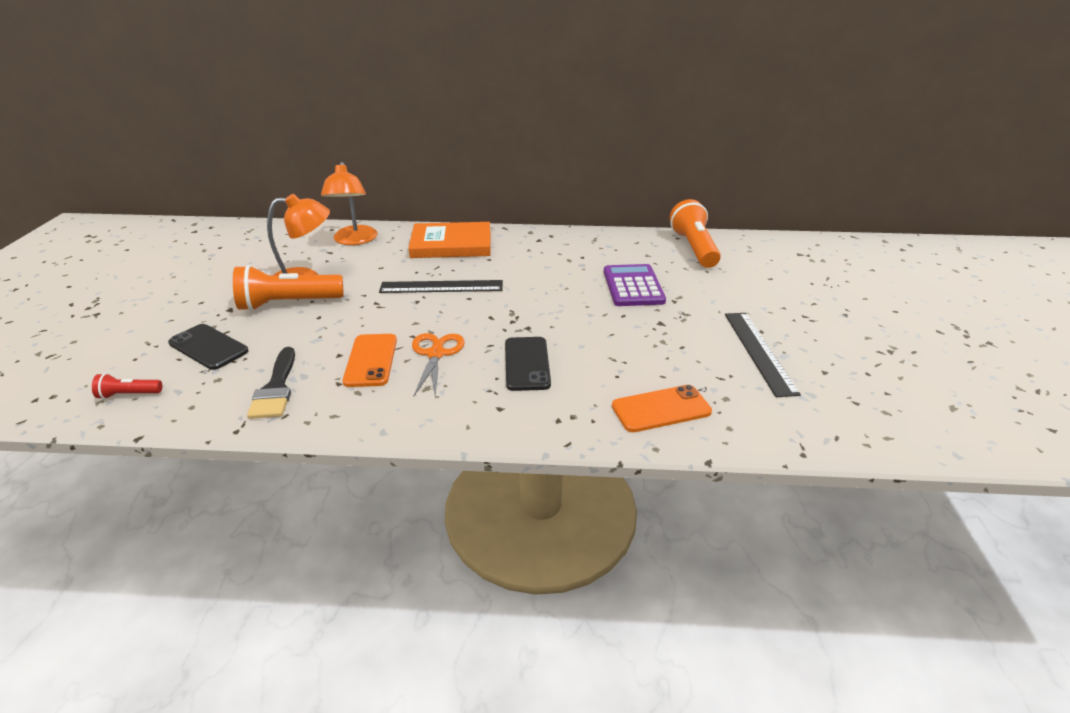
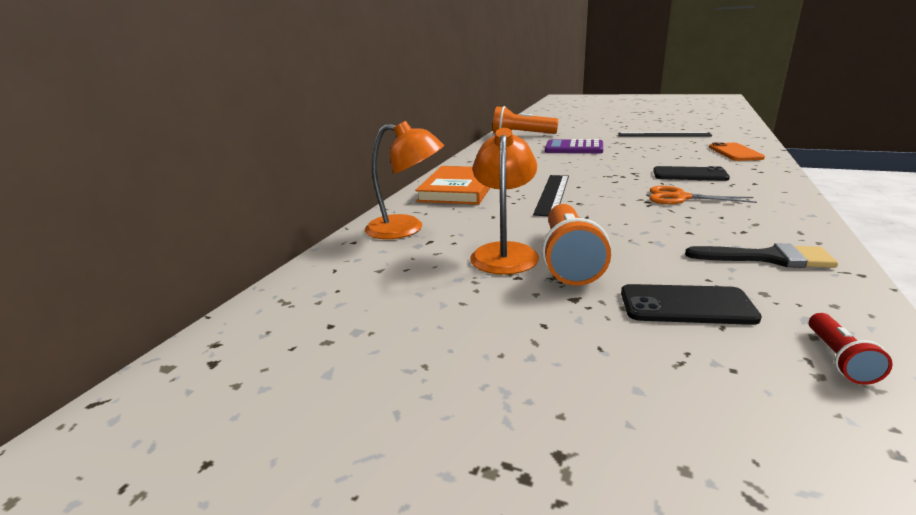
camera: 70 degrees left, 10 degrees down
(208, 347) = (686, 305): black phone -> black phone turned 45 degrees clockwise
(371, 360) = (697, 219): orange phone -> none

